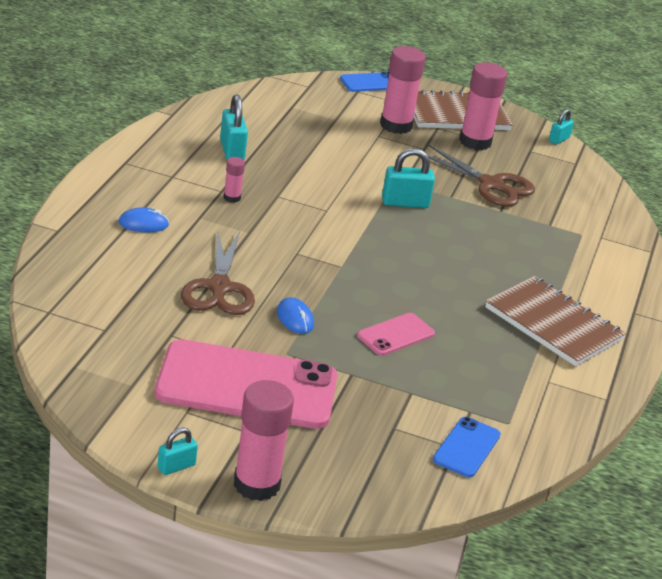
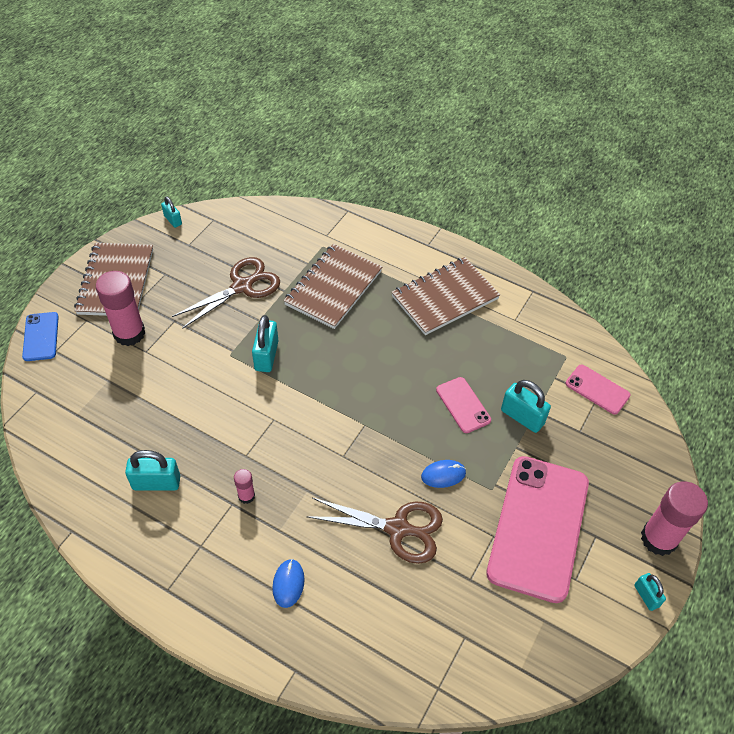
camera: 75 degrees left, 20 degrees up
(397, 380) = (522, 417): none -> turquoise padlock
(466, 447) = (597, 389): blue phone -> pink phone
(475, 142) = (168, 280): pink glue stick -> none
(522, 243) = (333, 288): none -> brown notebook

